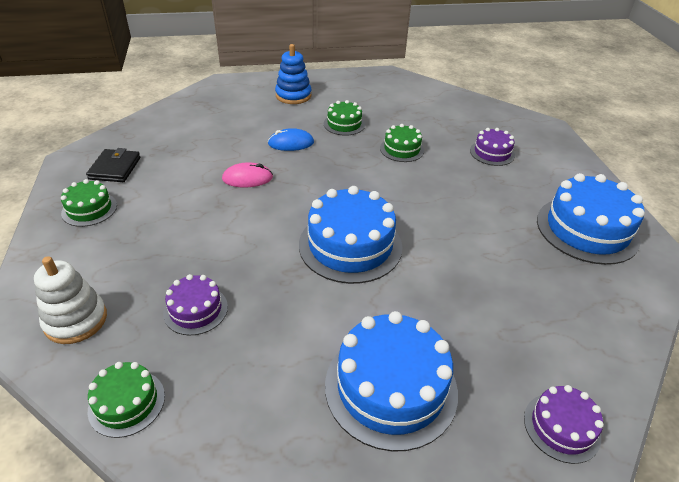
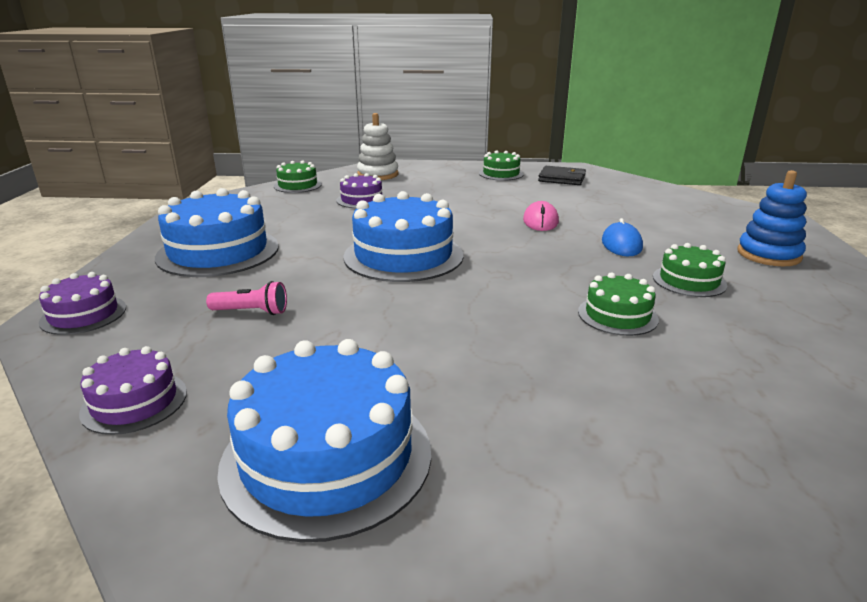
camera: 105 degrees right, 15 degrees down
(488, 308) = (252, 312): none -> pink flashlight
(492, 153) = (618, 411): purple cake -> purple cake (134, 402)

